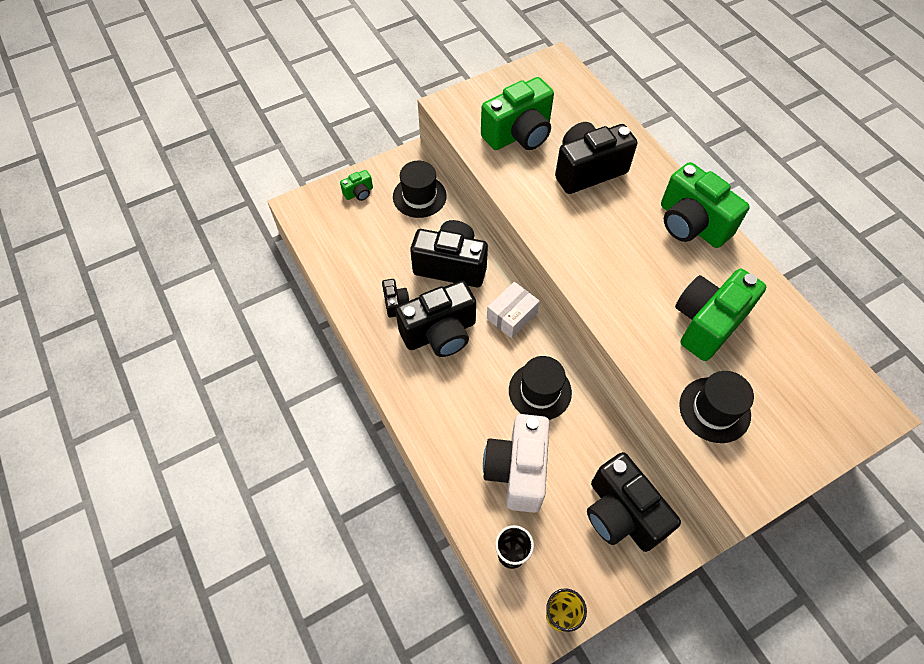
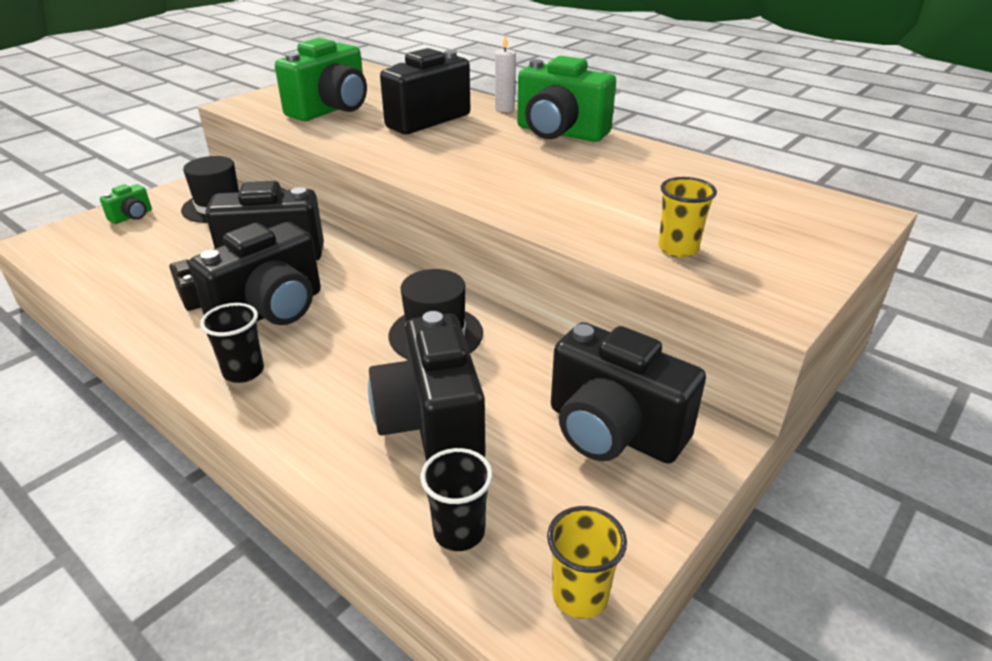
camera: 20 degrees left, 25 degrees down
(416, 388) = (243, 372): none -> black cup
(512, 315) = (372, 276): white box -> none
(517, 470) = (432, 424): white camera -> black camera
(659, 170) = (504, 109): none -> white candle
(707, 323) = (622, 189): green camera -> none
(714, 409) = (678, 249): black hat -> yellow cup

